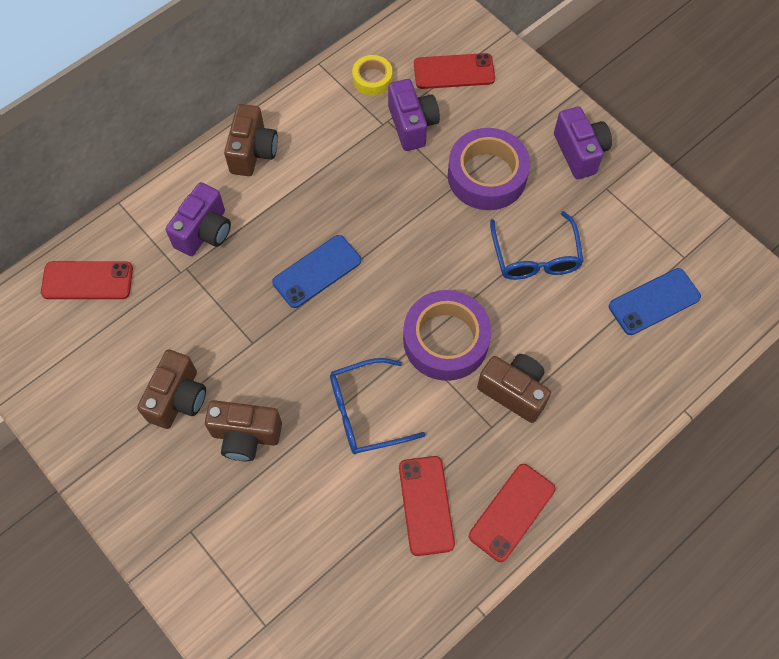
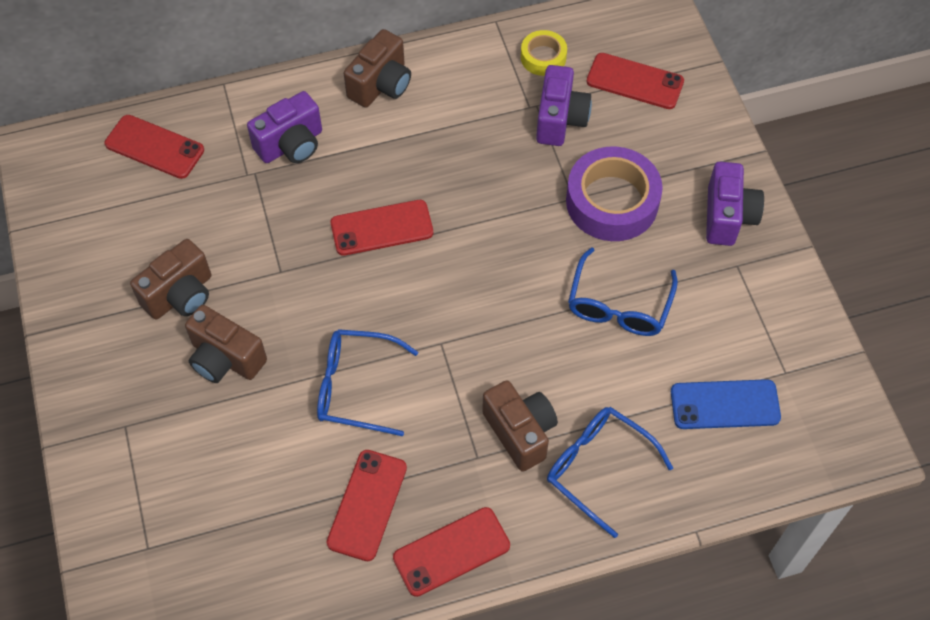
camera: 25 degrees right, 5 degrees down
(317, 271) = (382, 228): blue phone -> red phone
(446, 340) = (477, 350): purple tape -> none
(588, 394) = (599, 469): none -> blue glasses

